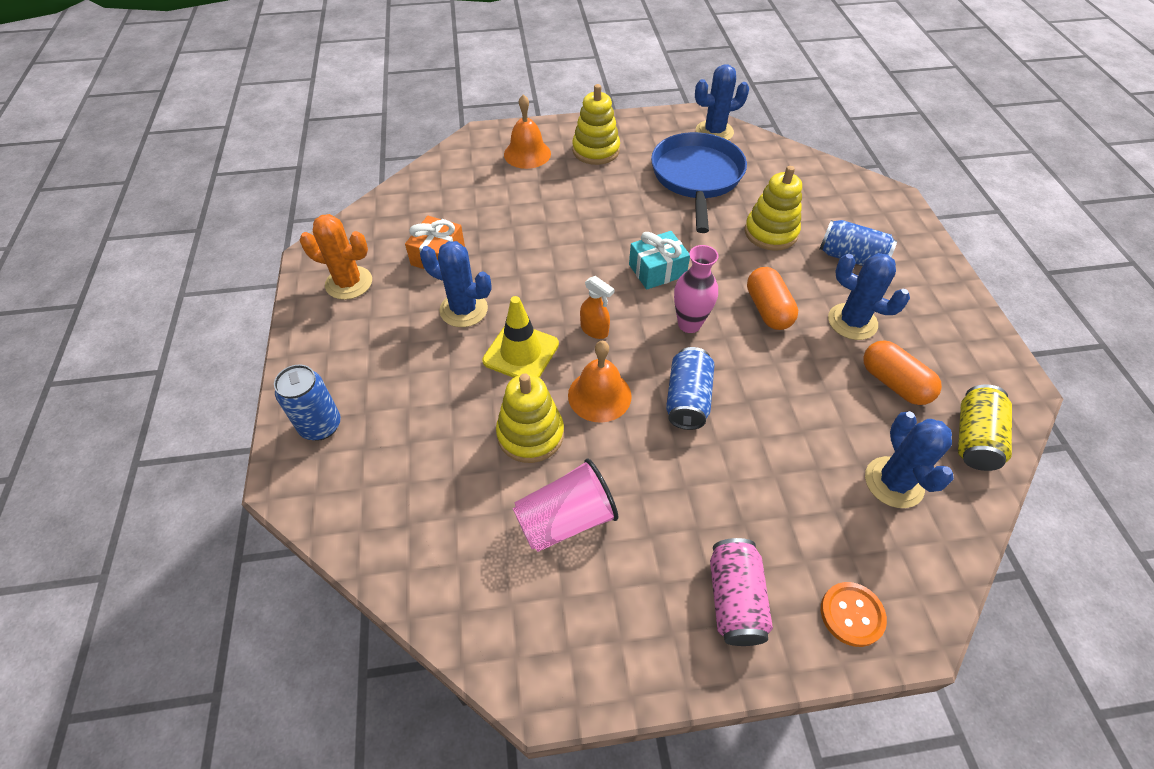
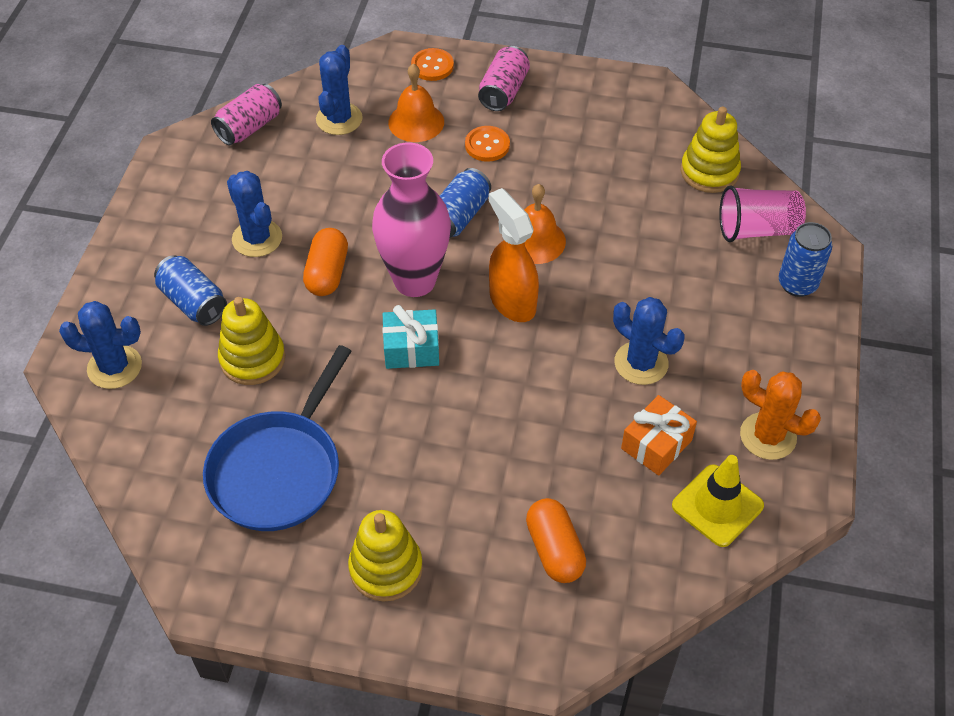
camera: 160 degrees left, 0 degrees up
(521, 352) = (594, 299): yellow traffic cone -> yellow traffic cone (717, 505)
(527, 154) = (488, 594): orange bell -> orange bell (416, 122)
(530, 434) = (609, 226): yellow stacking toy -> yellow stacking toy (709, 172)
(565, 520) = (602, 162): pink cup -> pink cup (757, 229)
(594, 330) = (512, 301): orange spray bottle -> orange spray bottle, size x1.81
(689, 324) = (415, 281): pink vase -> pink vase, size x1.71
(708, 501) = (487, 145): none -> orange button
(714, 132) = (193, 551): blue cactus -> blue cactus (114, 367)
(894, 383) = (271, 180): orange capsule -> orange capsule (554, 550)
(974, 438) = (249, 127): yellow can -> pink can

